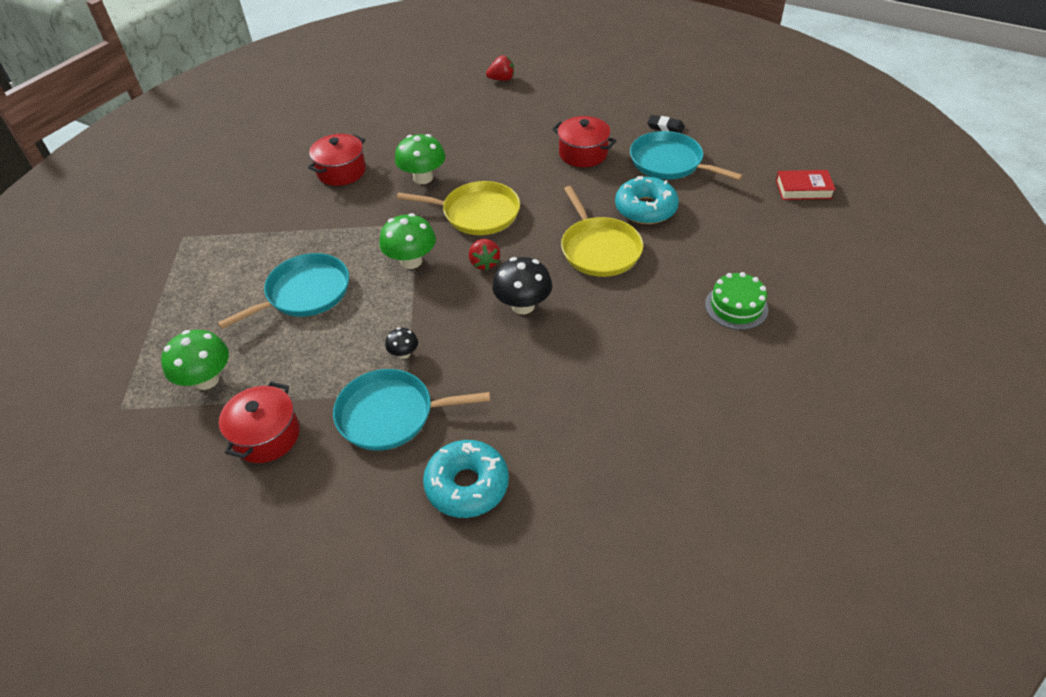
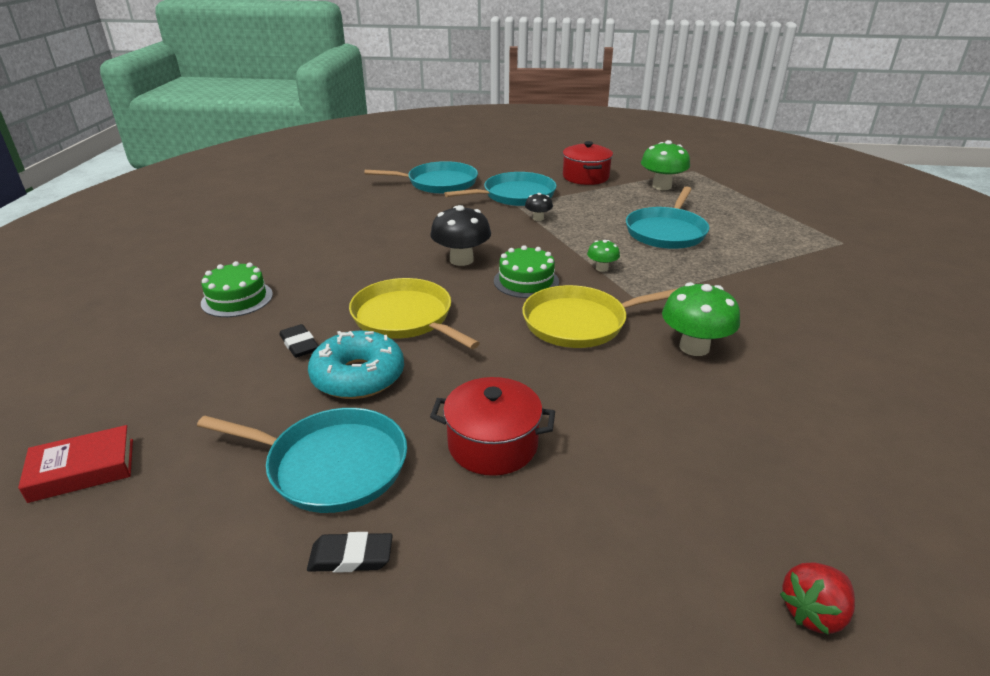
camera: 155 degrees right, 15 degrees down
(341, 171) = (806, 331): red pot -> none
(411, 261) = (602, 268): green mushroom -> green mushroom, size x0.53
(467, 485) = (438, 183): turquoise donut -> turquoise pan
(484, 263) = (526, 281): red strawberry -> green cake
(683, 243) = (299, 344): none -> black eraser

